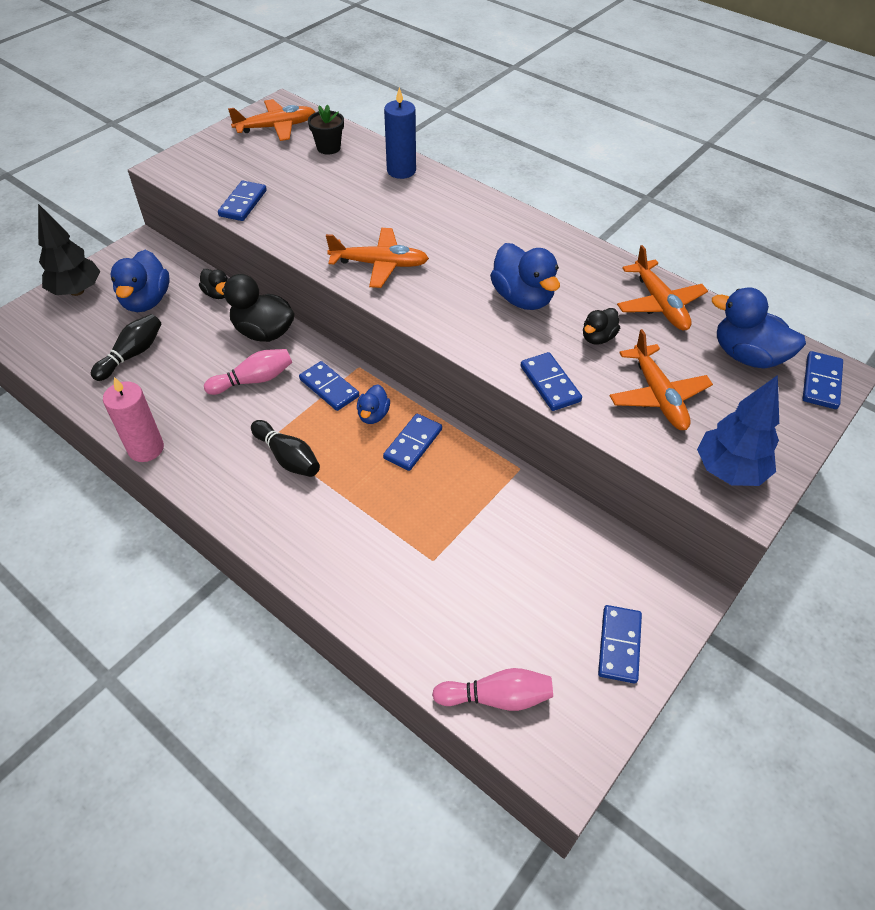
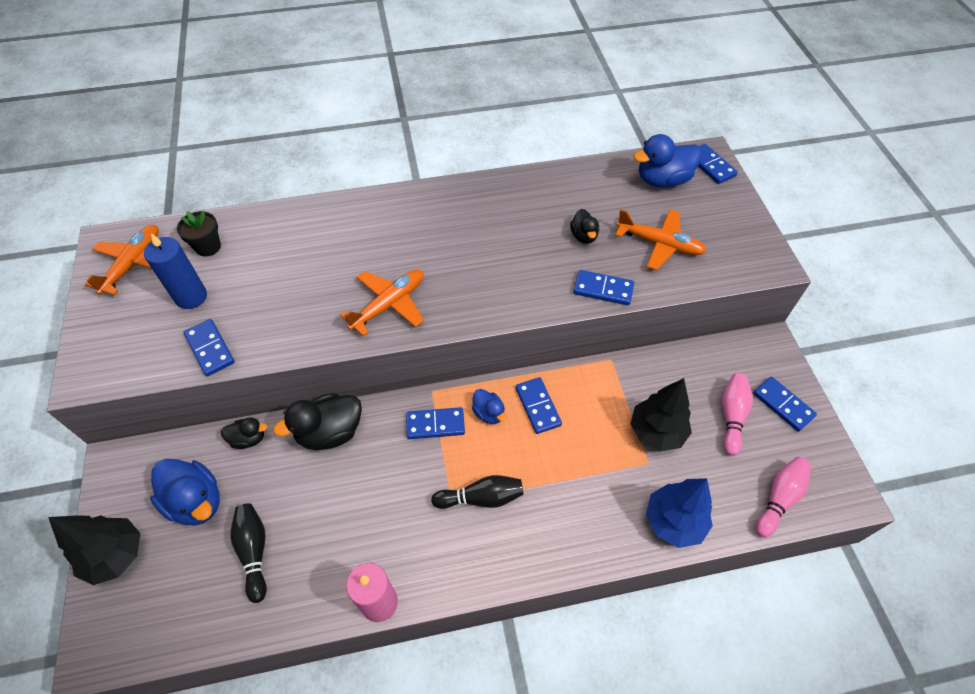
camera: 50 degrees left, 5 degrees up
(253, 380) = (377, 472): pink bowling pin -> pink bowling pin (731, 416)
(401, 170) = (294, 221): blue candle -> blue candle (191, 297)
(473, 548) = (656, 432): none -> black tree
(522, 298) = (509, 248): blue duck -> none
(659, 304) = (582, 185): orange plane -> none
(729, 471) = (744, 256): blue tree -> blue tree (674, 521)

